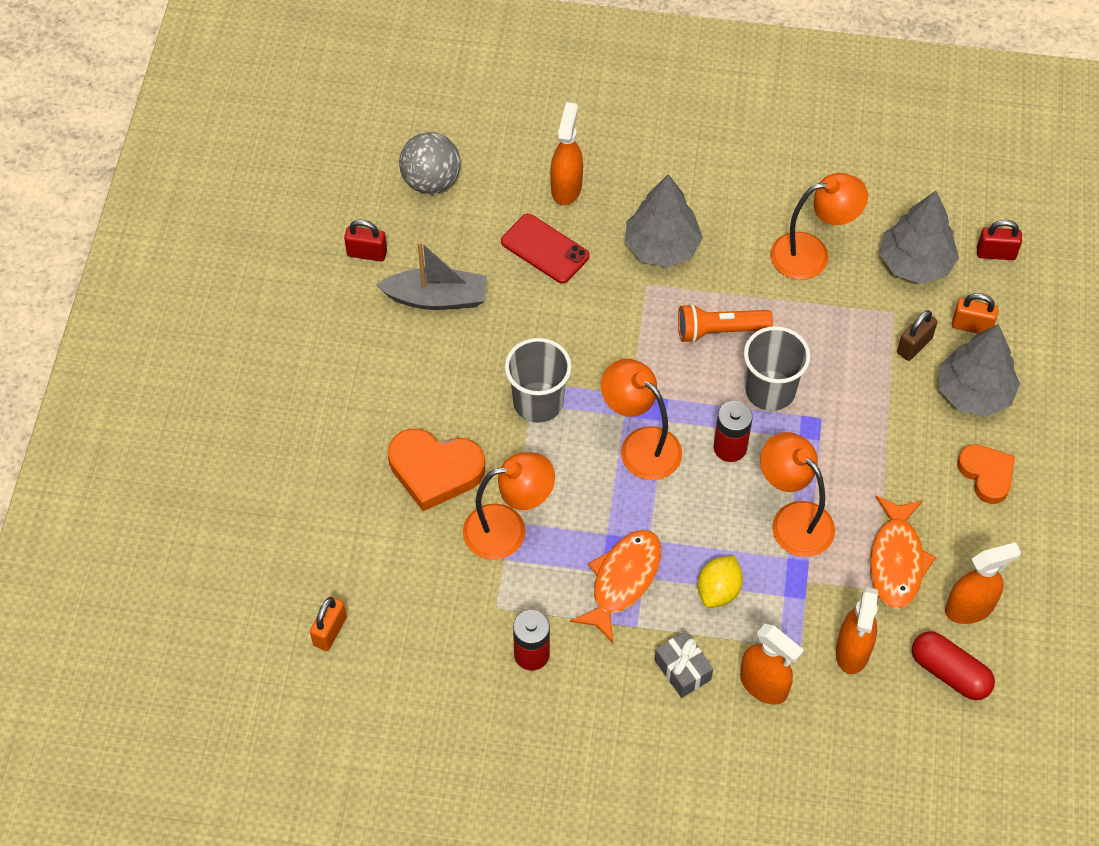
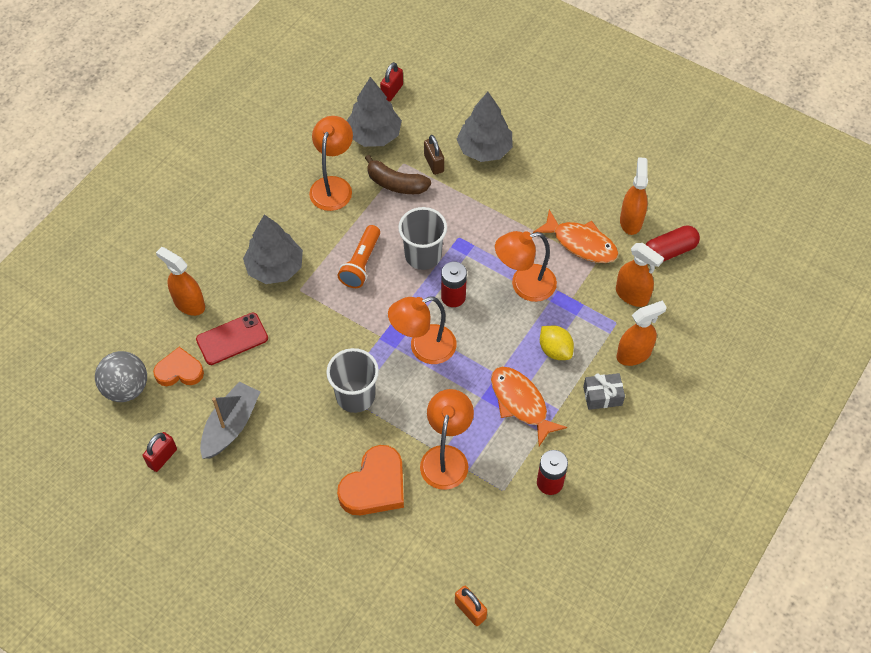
camera: 65 degrees left, 0 degrees up
(857, 318) = (396, 184): none -> brown banana
(971, 326) = (437, 128): orange padlock -> none
(986, 474) = (545, 170): orange heart -> orange heart (179, 371)

